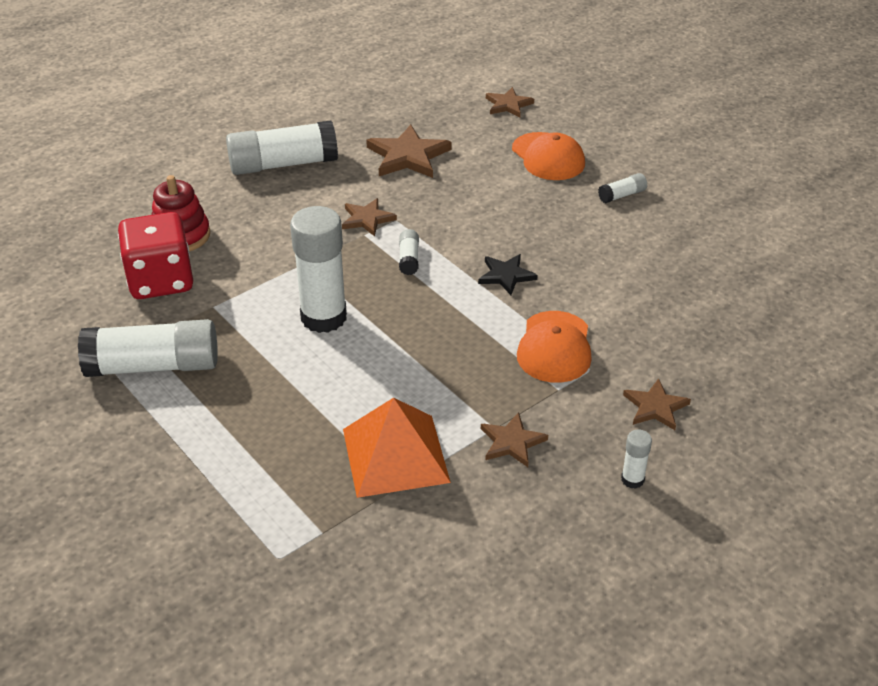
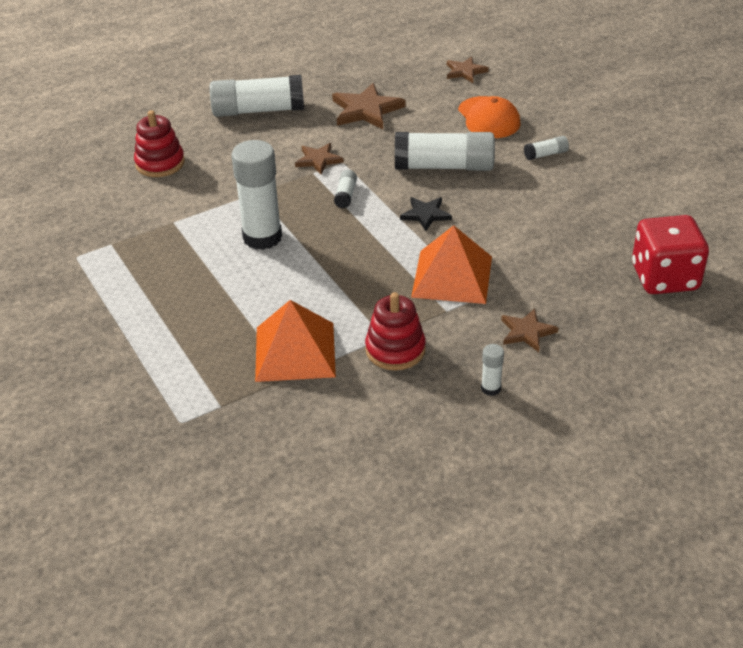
camera: 10 degrees right, 0 degrees up
(154, 366) = (115, 265): white glue stick -> white glue stick (444, 166)
(161, 281) = (135, 198): red dice -> red dice (664, 278)
(512, 442) = (395, 350): brown star -> red stacking toy
(554, 347) = (452, 276): orange cap -> orange pyramid

